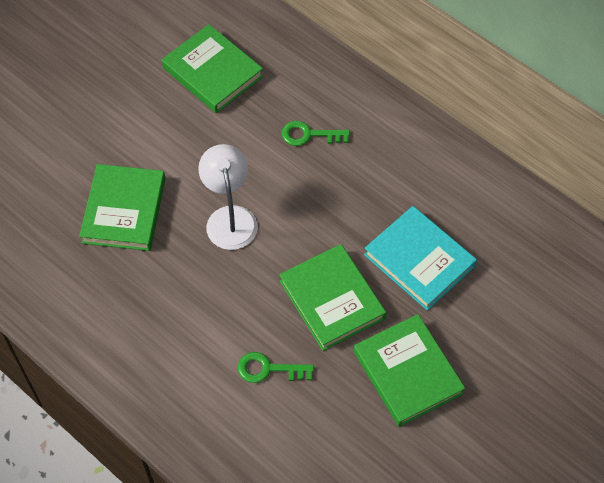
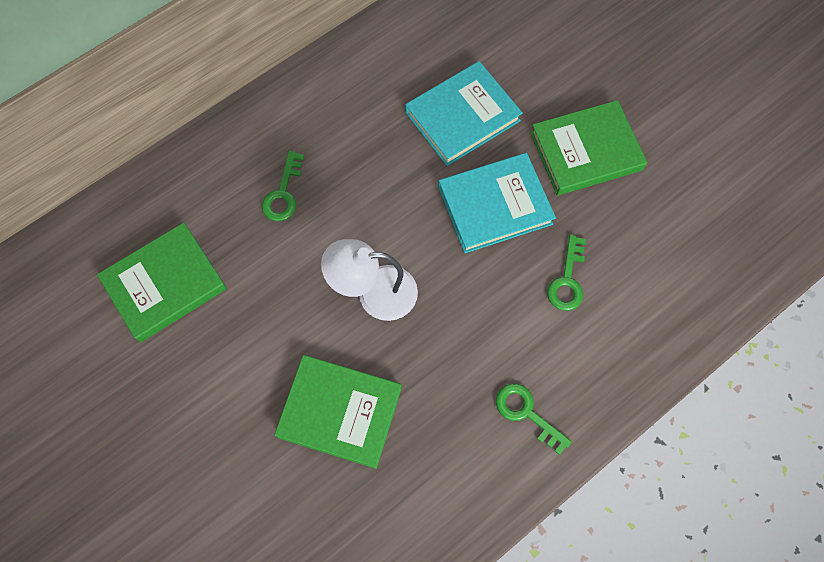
camera: 80 degrees left, 10 degrees up
(139, 348) = (526, 413): none -> green key
(332, 300) = (495, 205): green book -> turquoise book

